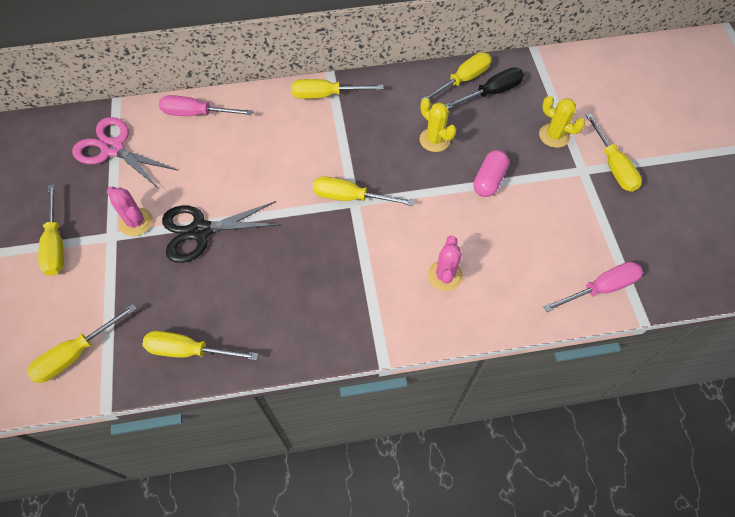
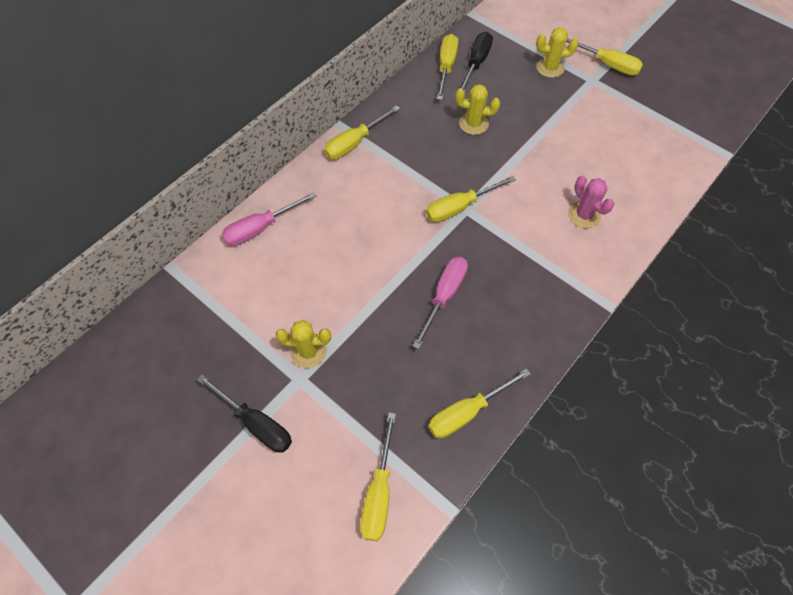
camera: 40 degrees left, 0 degrees up
(56, 244) = (256, 423): yellow screwdriver -> black screwdriver
(113, 148) = (216, 308): pink scissors -> none
(136, 222) = (308, 351): pink cactus -> yellow cactus
(200, 231) = (372, 317): black scissors -> none
(489, 180) = (541, 128): pink capsule -> none
(600, 288) = (683, 151): pink screwdriver -> pink screwdriver (444, 296)

